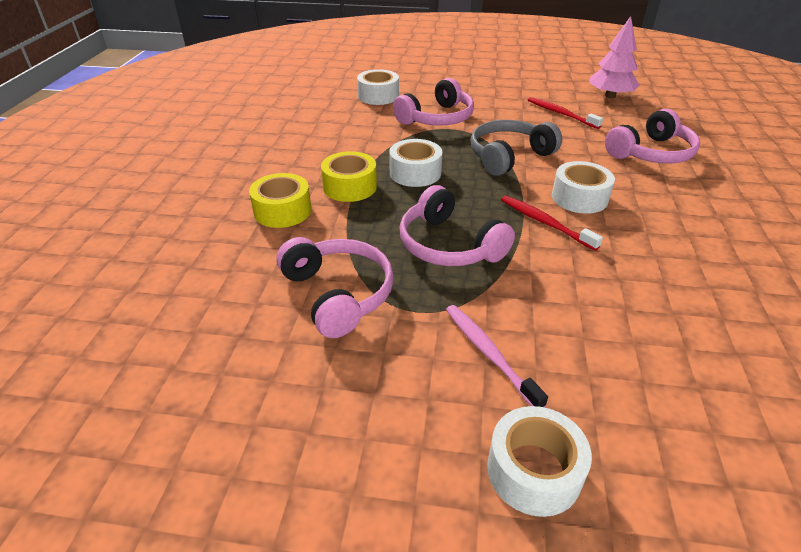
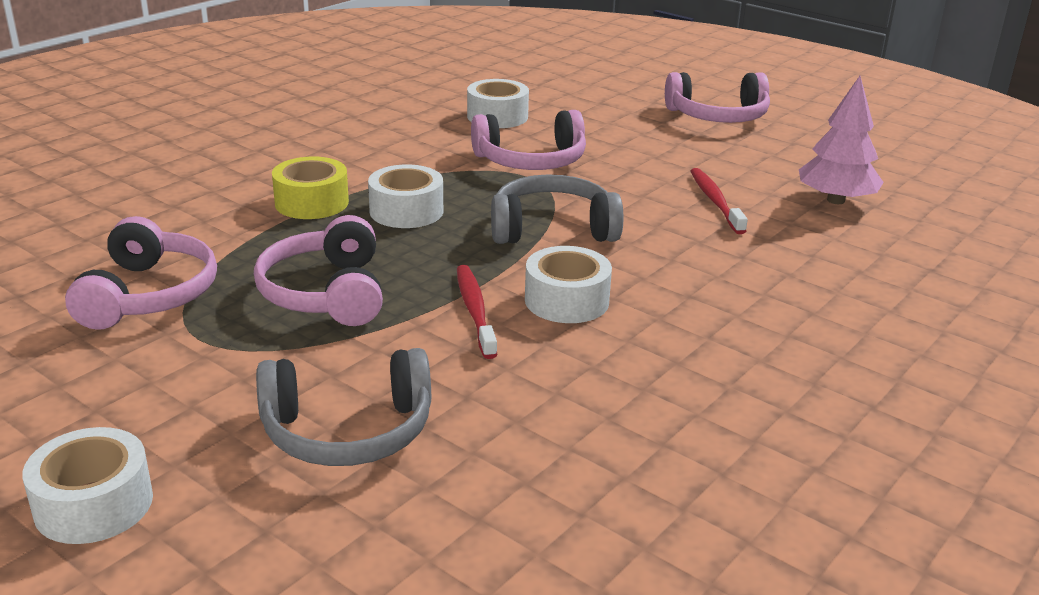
camera: 30 degrees right, 10 degrees down
(282, 211) = (209, 203): yellow tape -> none
(489, 354) = (206, 401): pink toothbrush -> none
(596, 332) = (348, 430): none -> grey headphones
(651, 153) = (767, 285): pink headphones -> pink headphones (718, 116)

